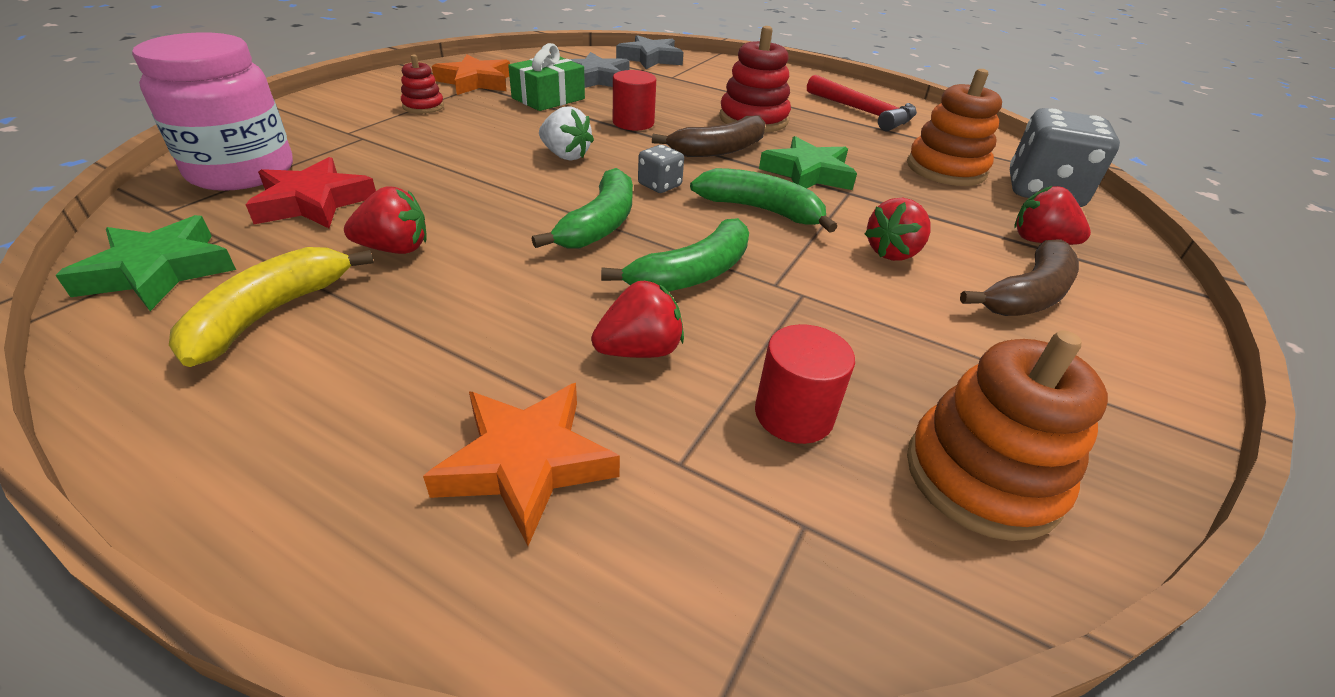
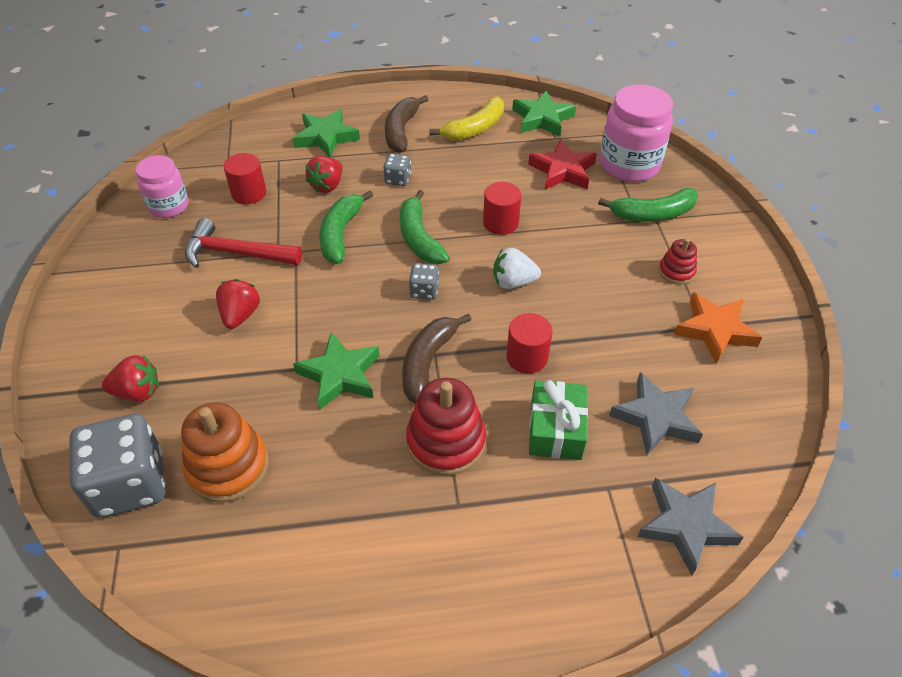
camera: 145 degrees right, 10 degrees up
(270, 314) = (475, 128): yellow banana -> yellow banana turned 60 degrees clockwise
(395, 249) = (484, 171): red strawberry -> none
(488, 195) = (500, 223): none -> red cylinder
(520, 301) = (398, 179): none -> grey dice
(526, 463) = (326, 137): orange star -> green star
(548, 98) = (630, 347): green gift -> green gift (555, 429)
(761, 210) = (343, 306): green banana -> green banana (653, 214)
(864, 112) = (354, 555): red hammer -> red hammer (236, 253)
(981, 476) = (169, 206): orange stacking toy -> pink jar
(1028, 295) = (148, 324): brown banana -> brown banana (401, 131)

